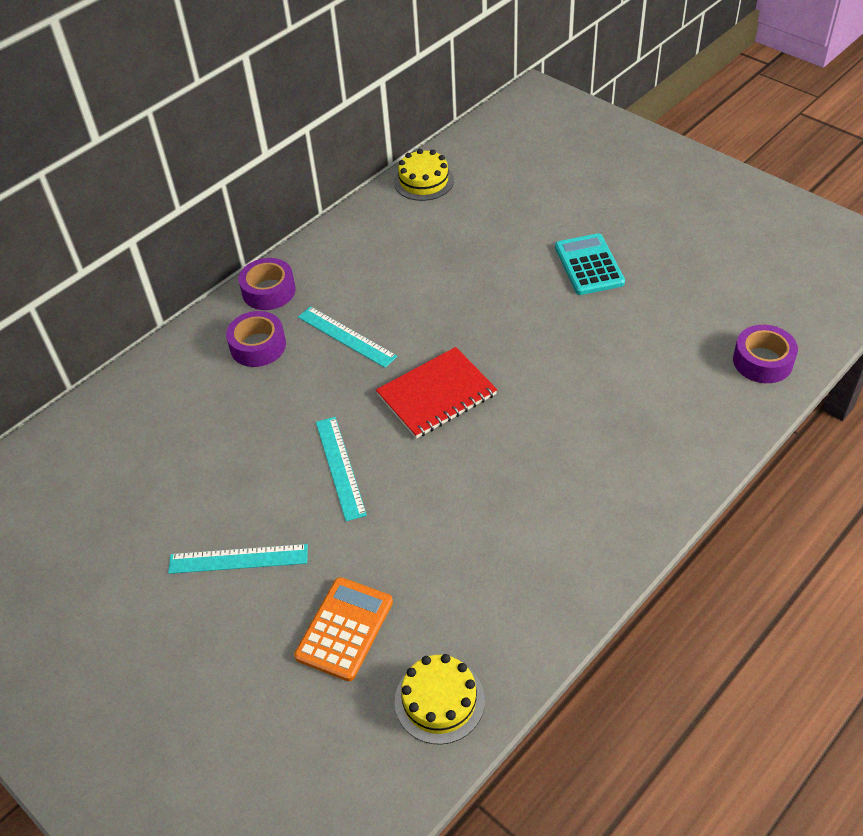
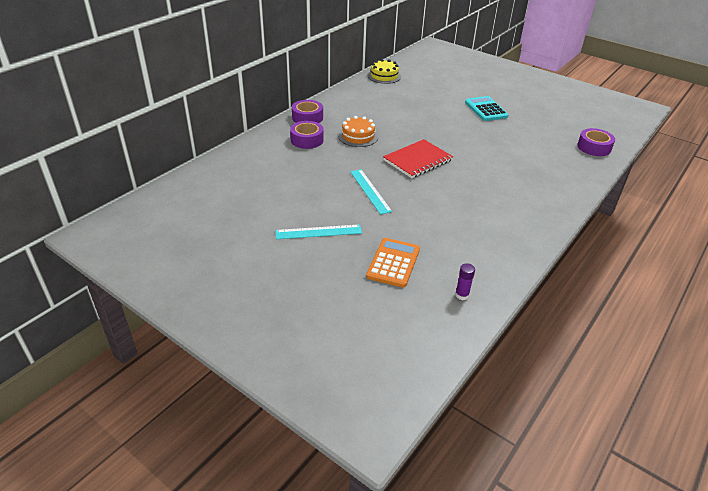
camera: 10 degrees left, 10 degrees down
(346, 337) = (358, 136): turquoise ruler -> orange cake
(439, 700) = (462, 295): yellow cake -> purple glue stick

